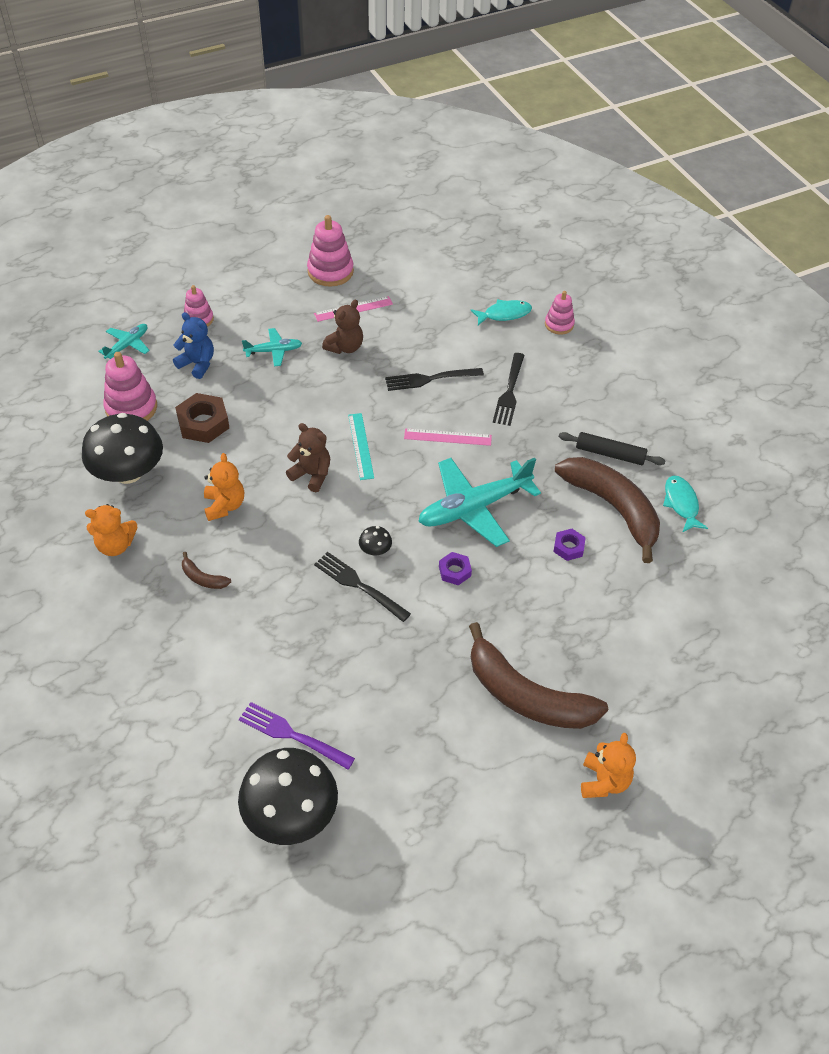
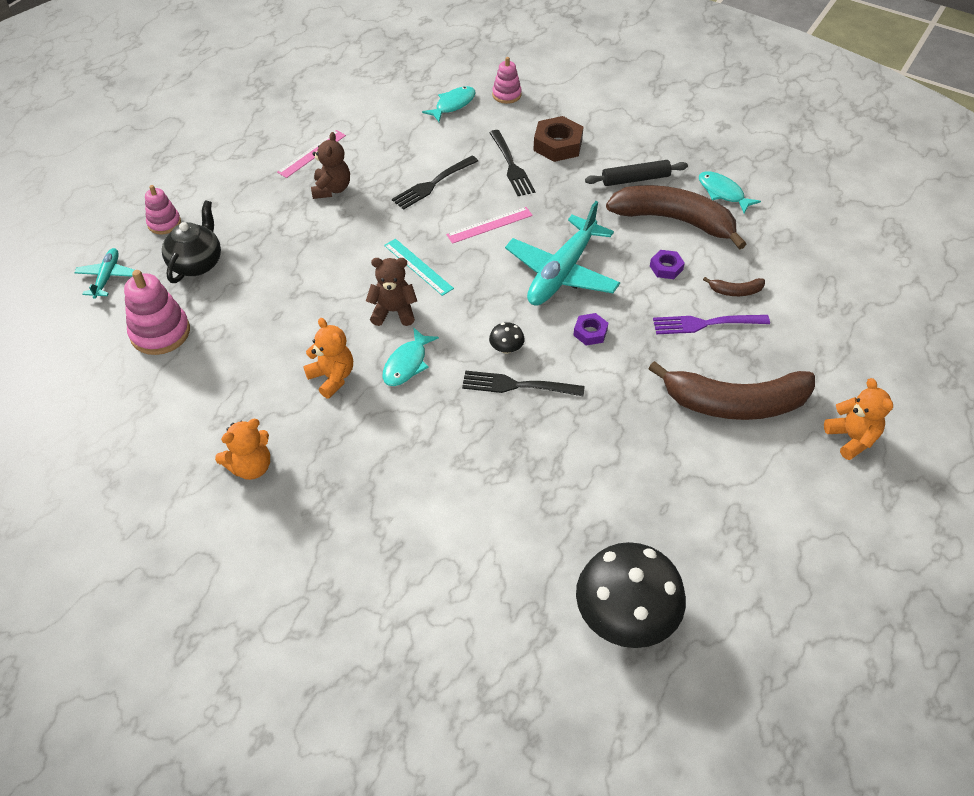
camera: 30 degrees left, 0 degrees up
(128, 472) = (207, 393): black mushroom -> none
(197, 364) = (197, 263): blue teddy bear -> black teapot
(203, 423) = (248, 314): brown nut -> brown nut (558, 145)
(203, 578) = (365, 452): brown banana -> brown banana (735, 291)
(274, 351) = (265, 220): turquoise plane -> none
(288, 523) = (407, 364): none -> turquoise fish
(293, 735) = (569, 546): purple fork -> purple fork (706, 323)
(330, 271) = (262, 130): pink stacking toy -> none

